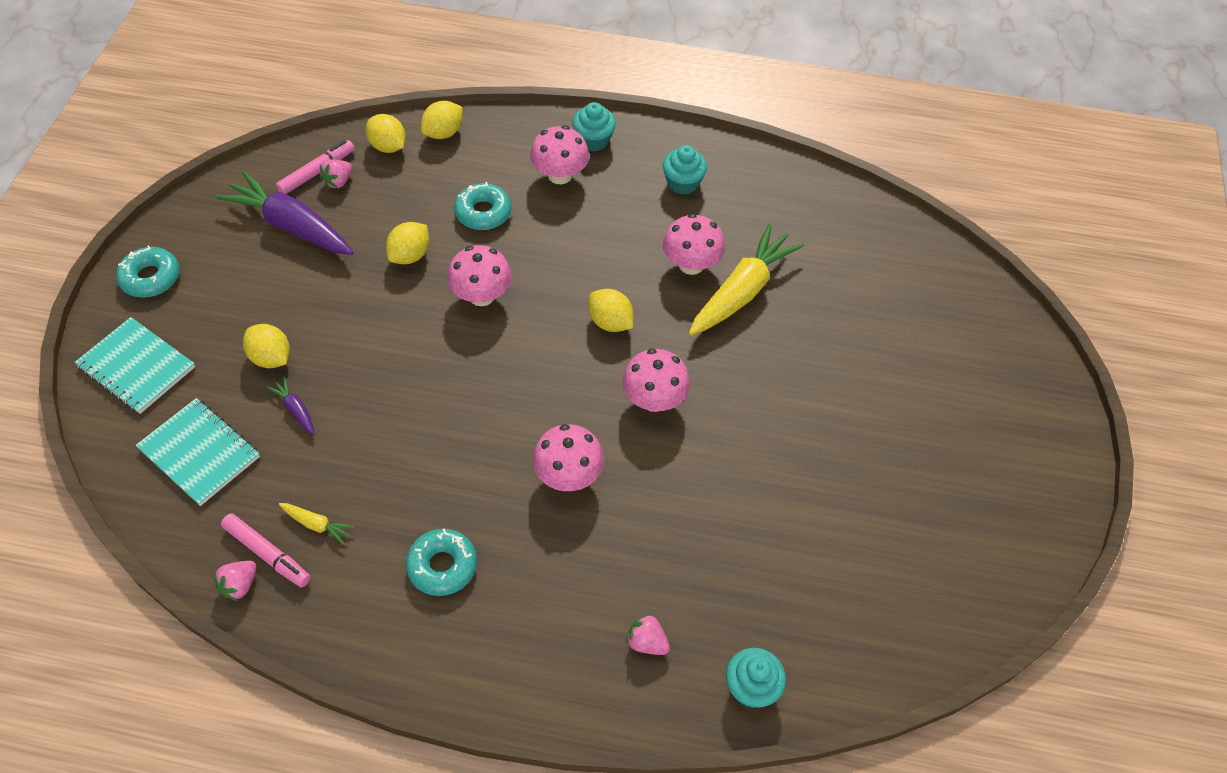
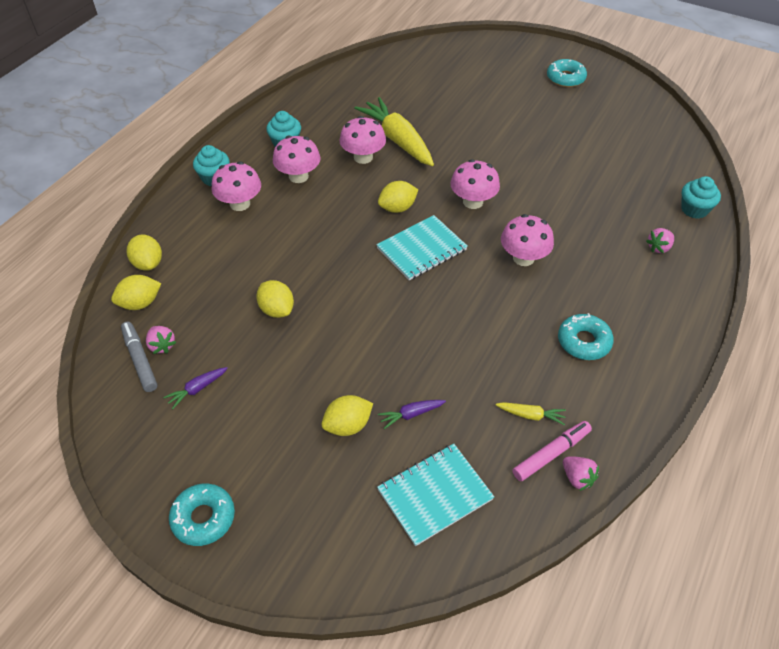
camera: 70 degrees left, 5 degrees down
(136, 367) = (315, 541): turquoise notebook -> turquoise notebook (421, 249)
(291, 226) = (197, 389): purple carrot -> purple carrot, size x0.43
(316, 525) = (530, 415): yellow carrot -> yellow carrot turned 60 degrees clockwise
(317, 172) = (140, 360): pink marker -> grey marker
(481, 295) = (340, 273): pink mushroom -> pink mushroom (298, 176)
(483, 212) = (254, 255): turquoise donut -> turquoise donut (565, 78)

